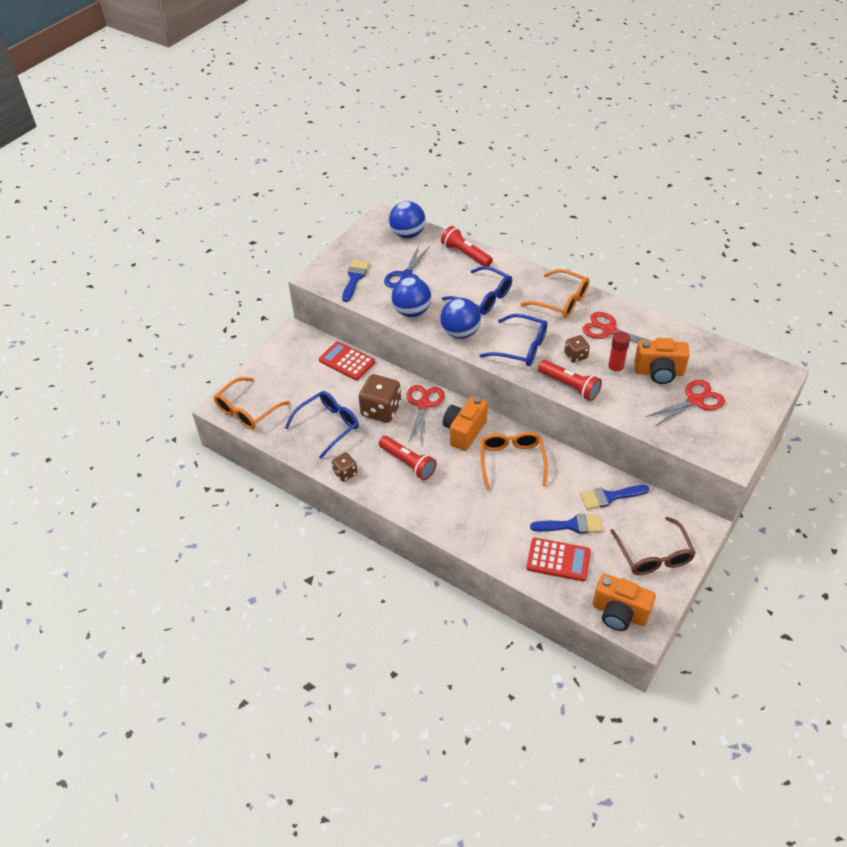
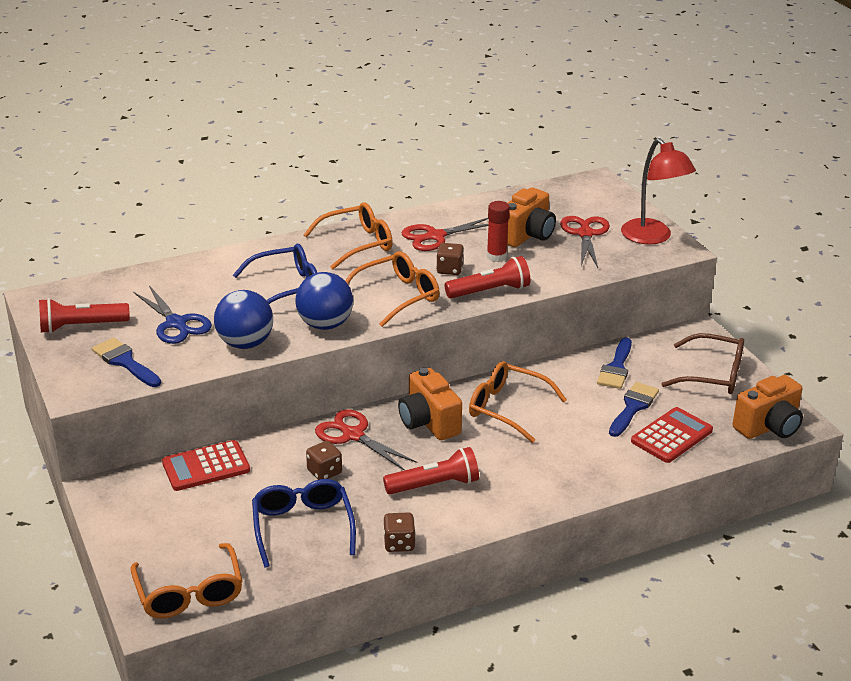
camera: 60 degrees left, 15 degrees down
(381, 410) = (324, 472): brown dice -> brown dice, size x0.55
(407, 234) = (101, 293): blue ball -> none
(465, 254) = (197, 269): red flashlight -> red flashlight (81, 326)
(521, 348) = (398, 296): blue glasses -> orange glasses
(731, 439) = (652, 237): none -> red lamp

